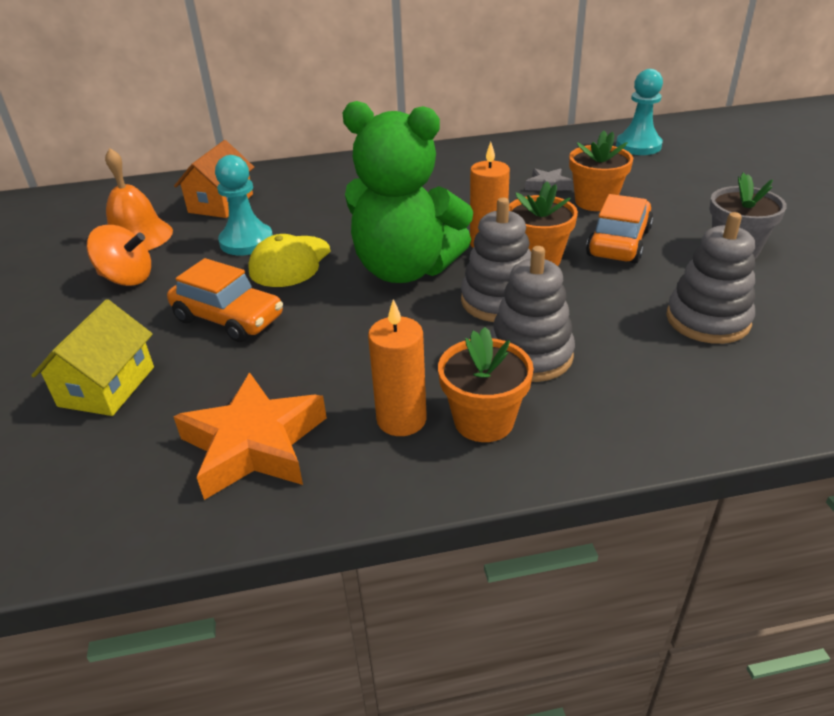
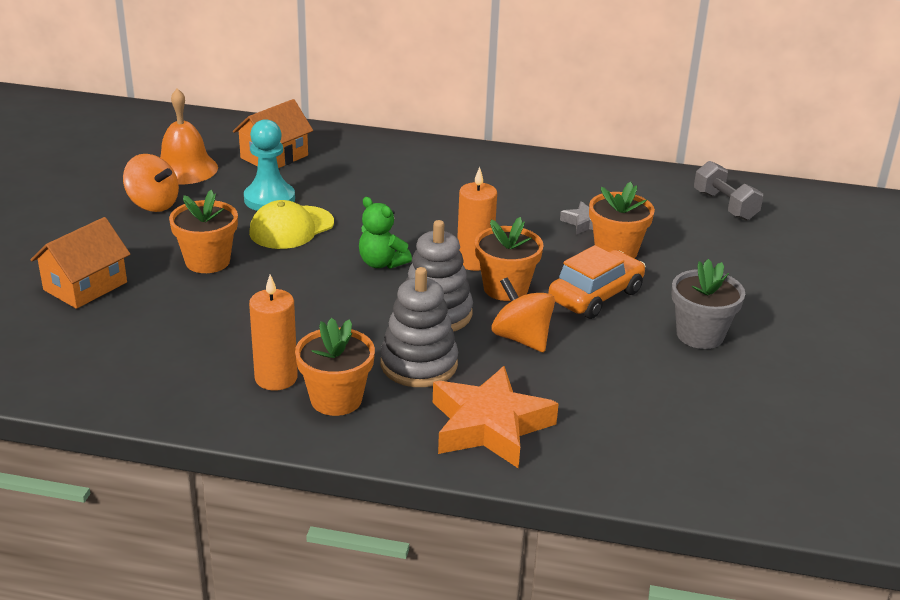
camera: 20 degrees right, 5 degrees down
(107, 386) = (85, 286): yellow house -> orange house
(229, 318) = (207, 261): orange car -> orange flower pot
(254, 445) = (158, 360): orange star -> orange star (489, 426)
(405, 269) = (381, 263): green teddy bear -> green teddy bear, size x0.44
(597, 299) = (521, 338): none -> orange spinning top
(638, 146) = (724, 206): turquoise pawn -> grey dumbbell
(707, 320) = (601, 385): grey stacking toy -> none

